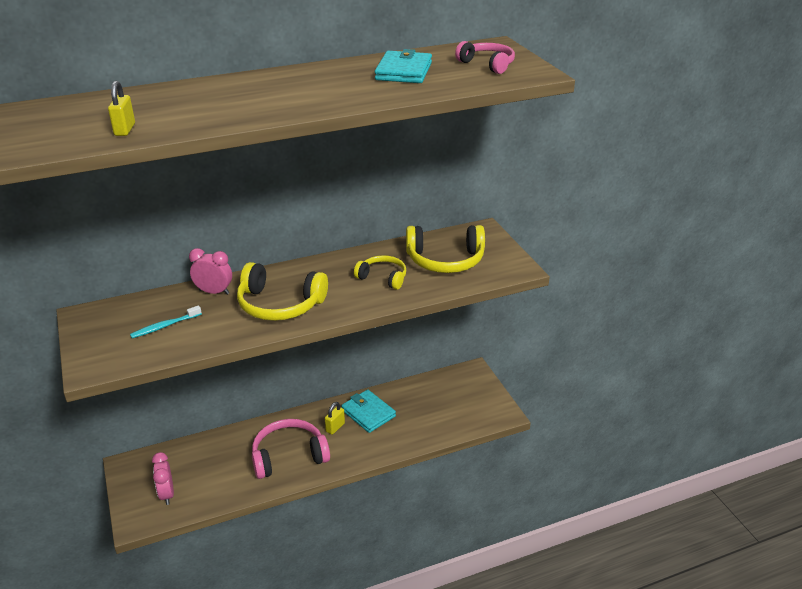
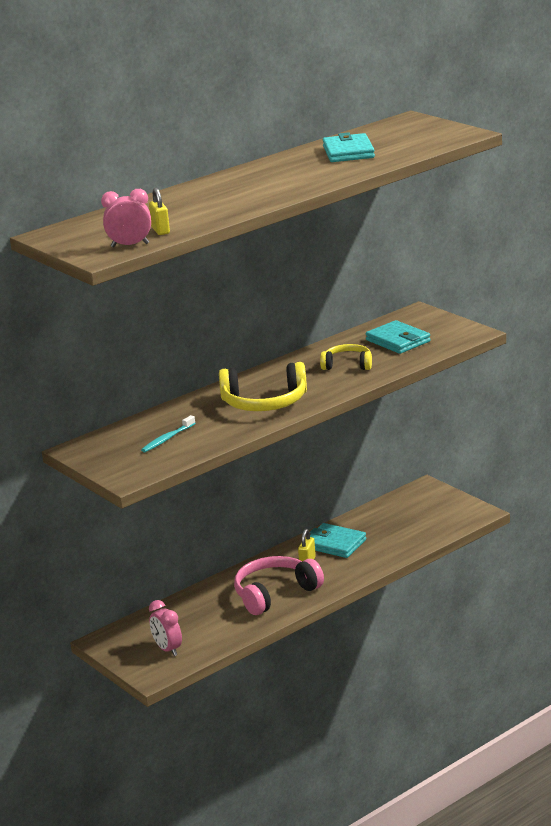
camera: 15 degrees left, 10 degrees down
(214, 292) = (190, 408): pink clock -> pink clock (130, 245)
(445, 260) = (398, 341): yellow headphones -> turquoise wallet
(487, 64) = (417, 135): pink headphones -> none

